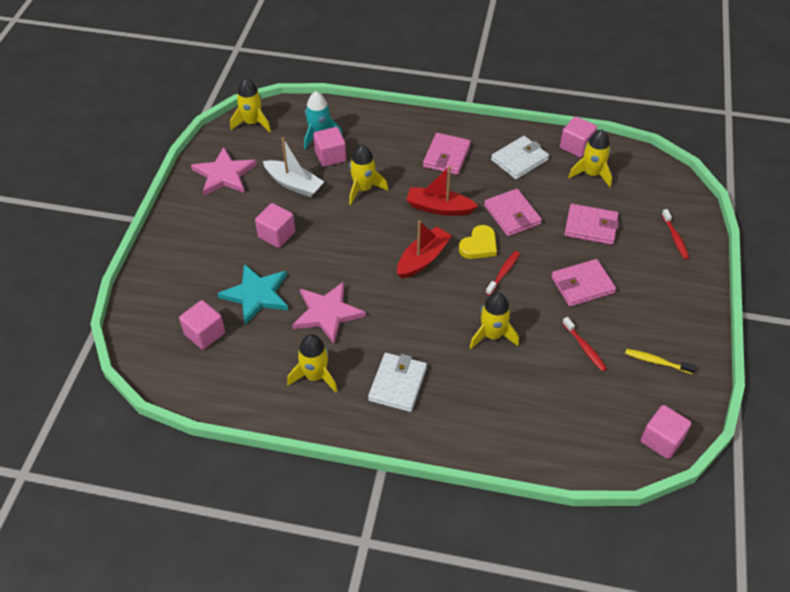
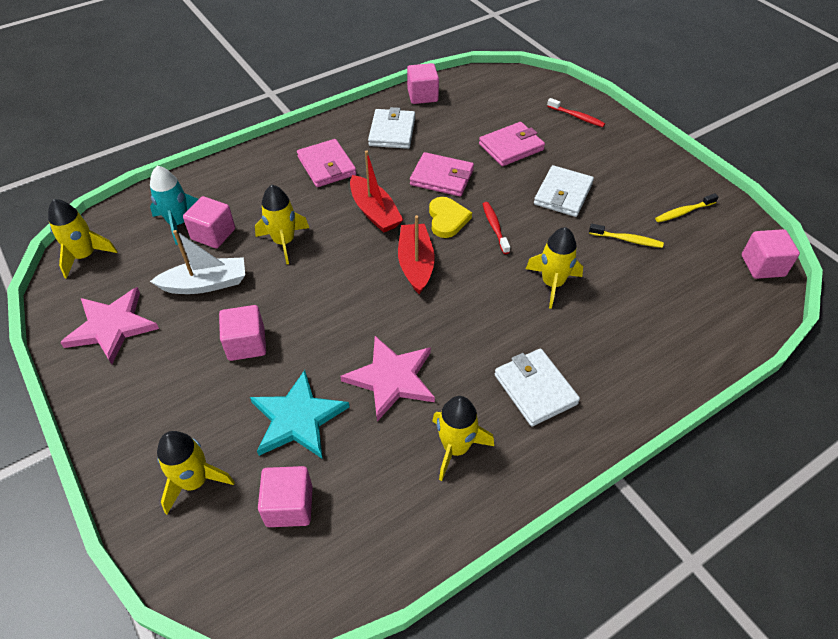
camera: 45 degrees left, 0 degrees up
(439, 208) = (374, 212): red boat -> red boat turned 90 degrees counterclockwise
(582, 285) = (563, 194): pink wallet -> white wallet
(584, 348) = (627, 240): red toothbrush -> yellow toothbrush
(591, 174) = (460, 109): yellow rocket -> yellow rocket (194, 481)

